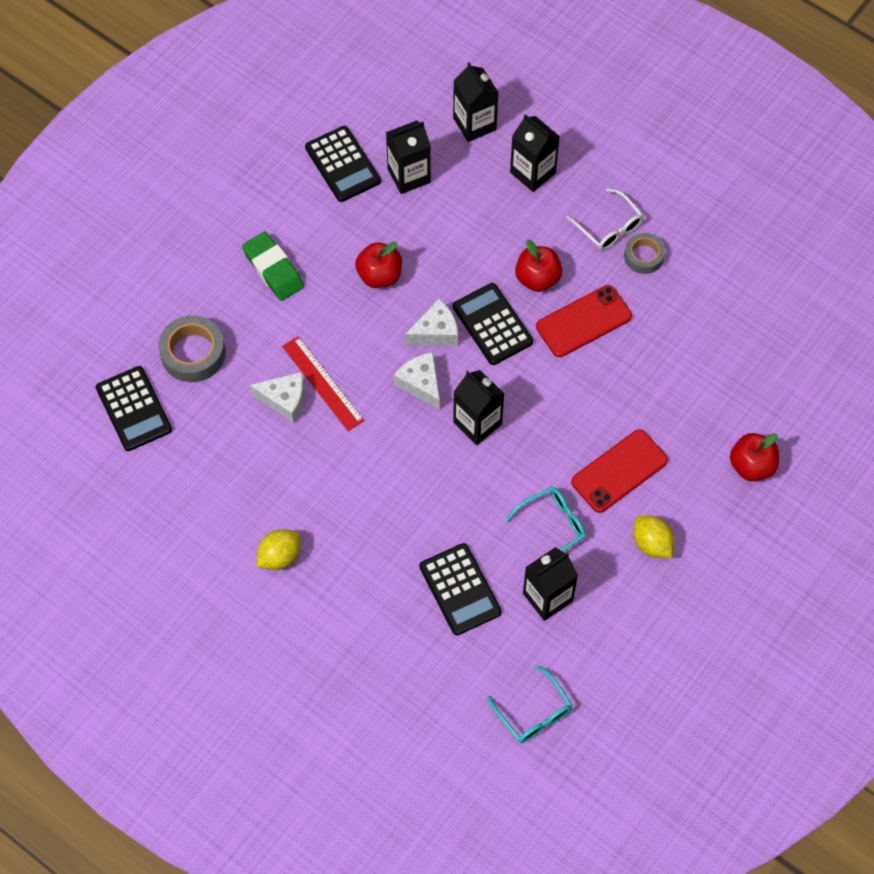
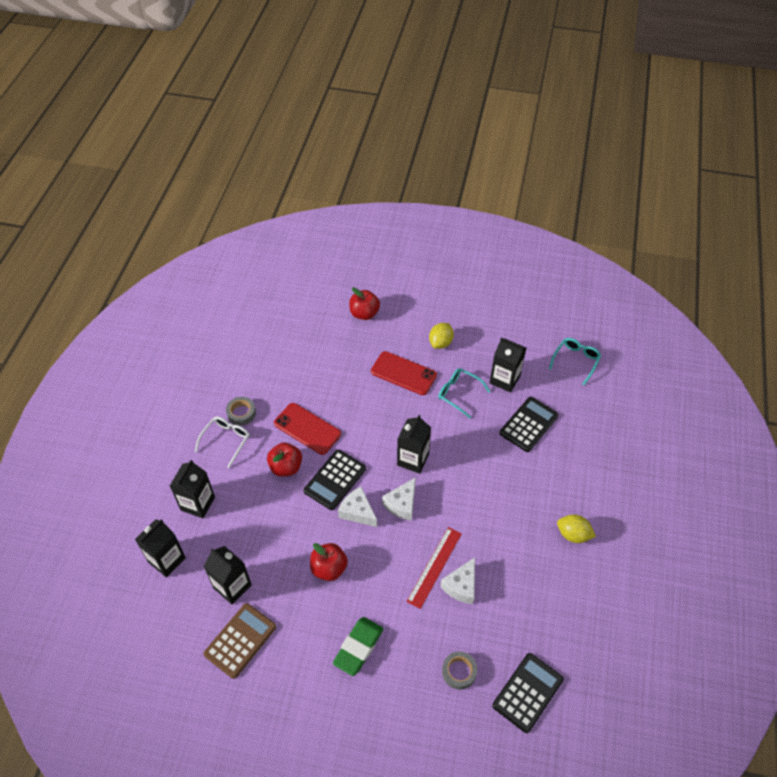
camera: 115 degrees left, 10 degrees down
(193, 353) = (459, 672): grey tape -> grey tape, size x0.63
(284, 400) = (461, 586): white cheese -> white cheese turned 135 degrees counterclockwise
(342, 164) = (240, 640): black calculator -> brown calculator

